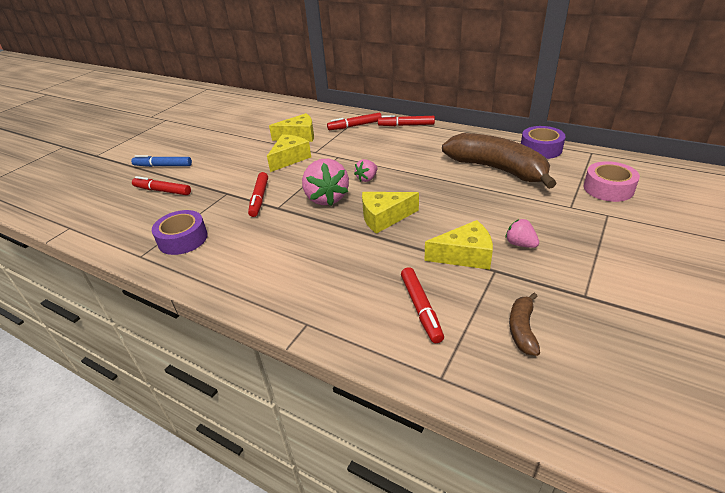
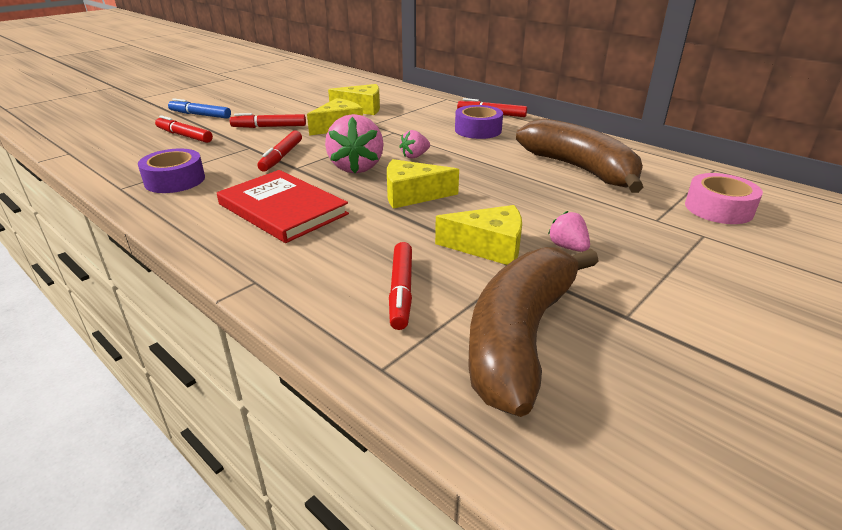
camera: 10 degrees right, 5 degrees down
(290, 251) = (282, 209): none -> red book
(355, 126) = (431, 107): red marker -> red marker (269, 127)
(522, 329) = (520, 337): brown banana -> brown banana, size x2.29
(541, 149) = (647, 157): purple tape -> purple tape (478, 130)

